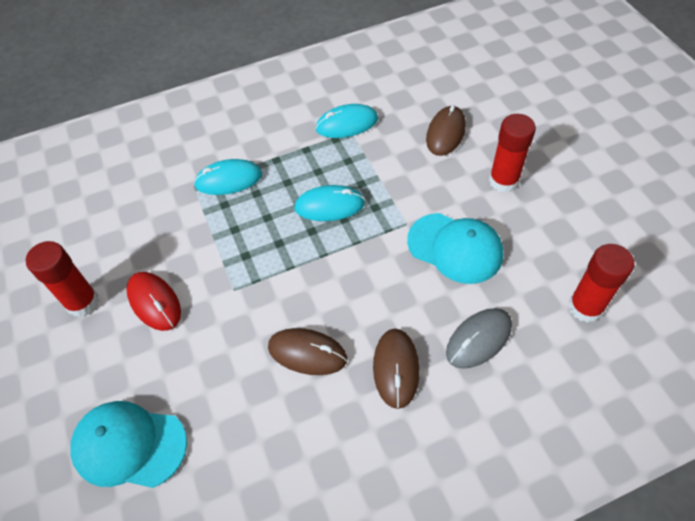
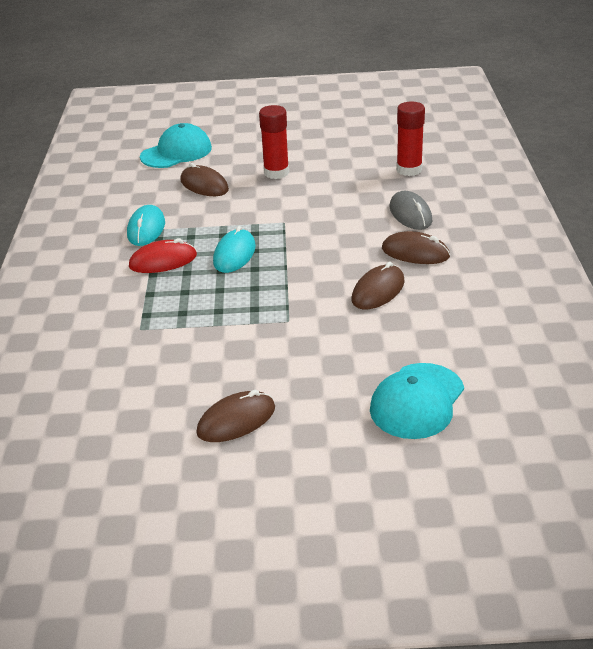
camera: 70 degrees left, 20 degrees down
(82, 302) = (236, 420): red glue stick -> brown mouse
(154, 302) = (270, 370): red mouse -> red mouse (163, 261)
(228, 180) = (153, 305): turquoise mouse -> none
(455, 248) = (324, 206): turquoise cap -> turquoise cap (176, 152)

